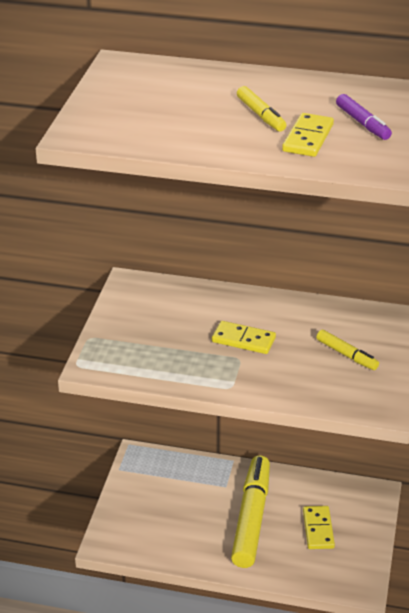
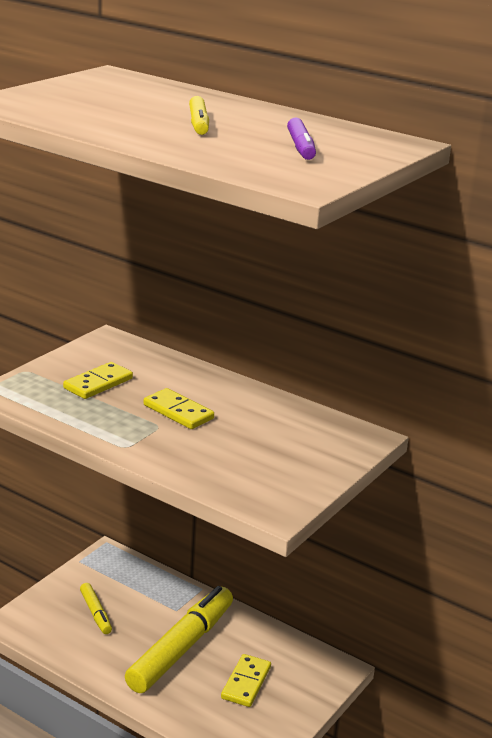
camera: 20 degrees right, 10 degrees down
(308, 138) = (224, 145): yellow domino -> yellow domino (98, 383)
(346, 355) = (278, 453): yellow marker -> yellow marker (95, 613)

